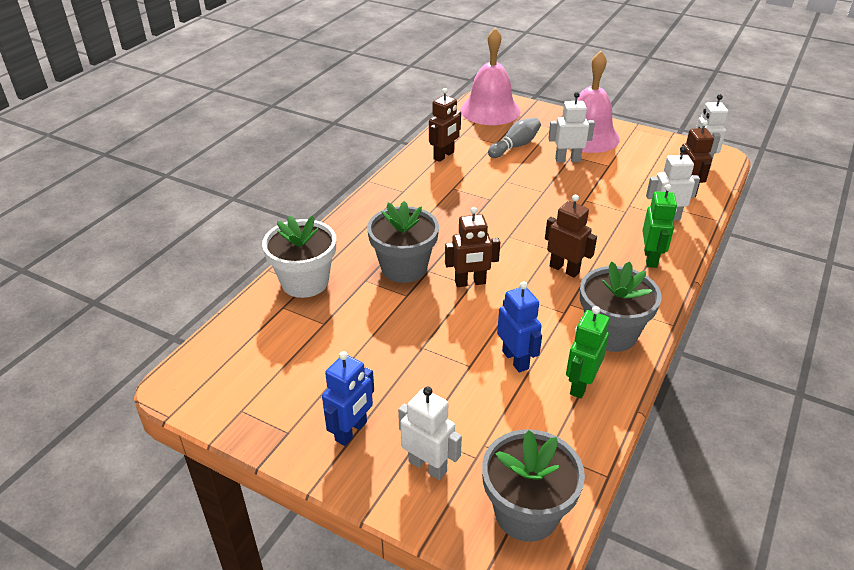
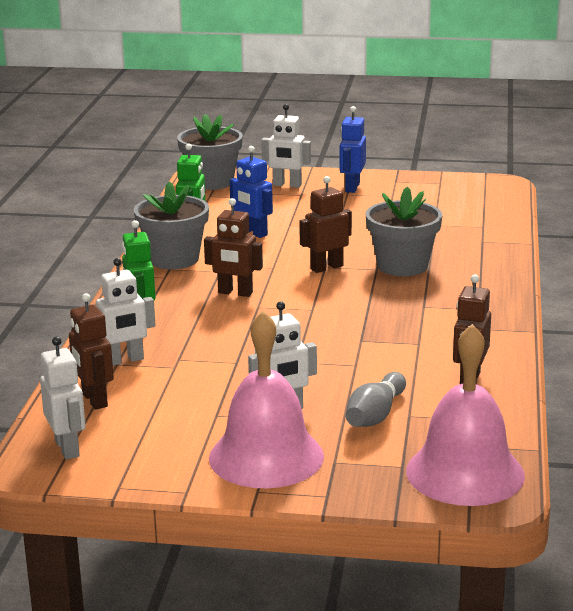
camera: 160 degrees right, 15 degrees down
(305, 282) = (485, 242): white flower pot -> none

